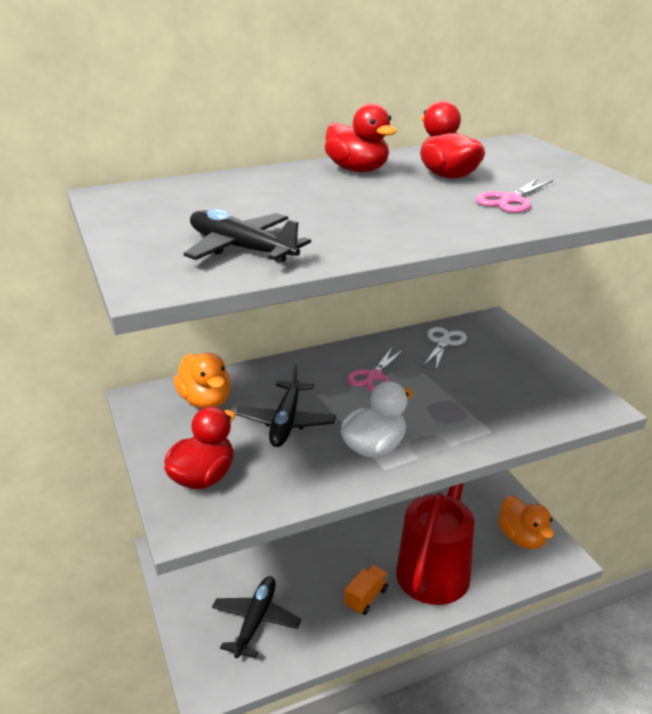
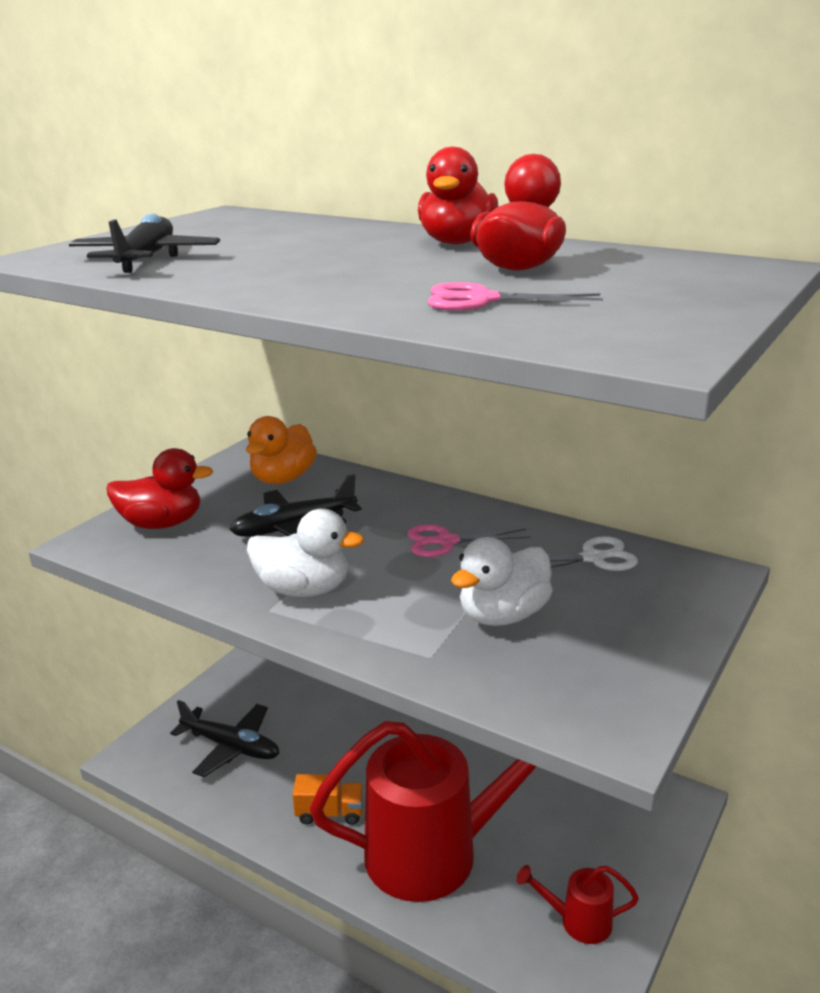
camera: 55 degrees right, 5 degrees down
(256, 621) = (231, 747): black plane -> black plane turned 45 degrees clockwise
(473, 392) = (503, 615): none -> white duck
(521, 538) = (577, 921): orange duck -> red watering can

